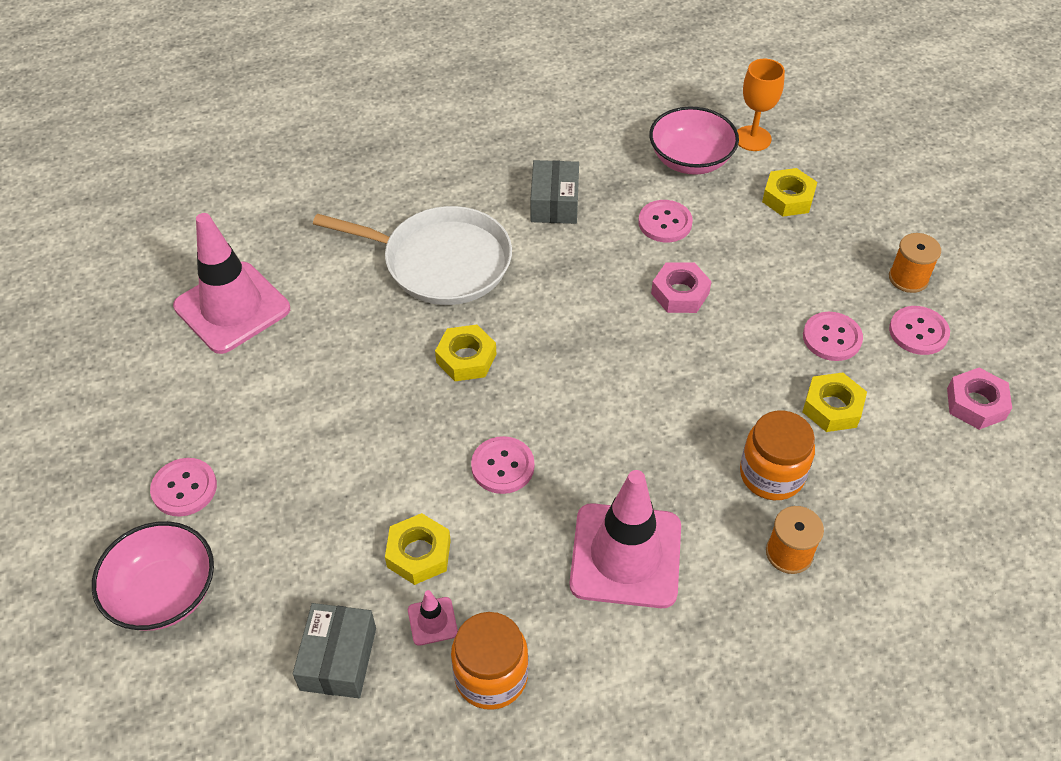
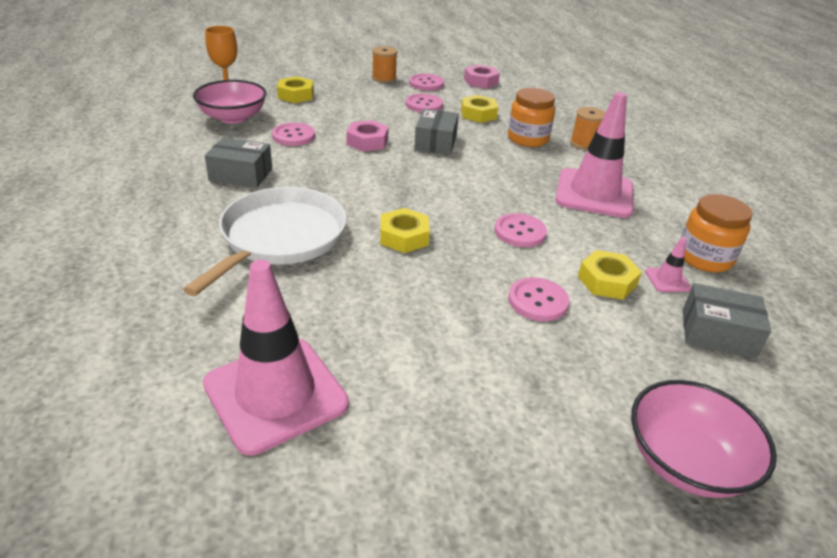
camera: 85 degrees left, 15 degrees down
(184, 488) = (547, 443): pink button -> pink button (537, 301)
(708, 364) = (435, 143): none -> grey box

